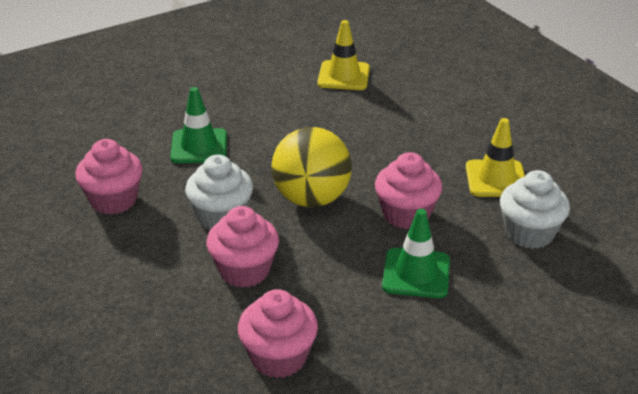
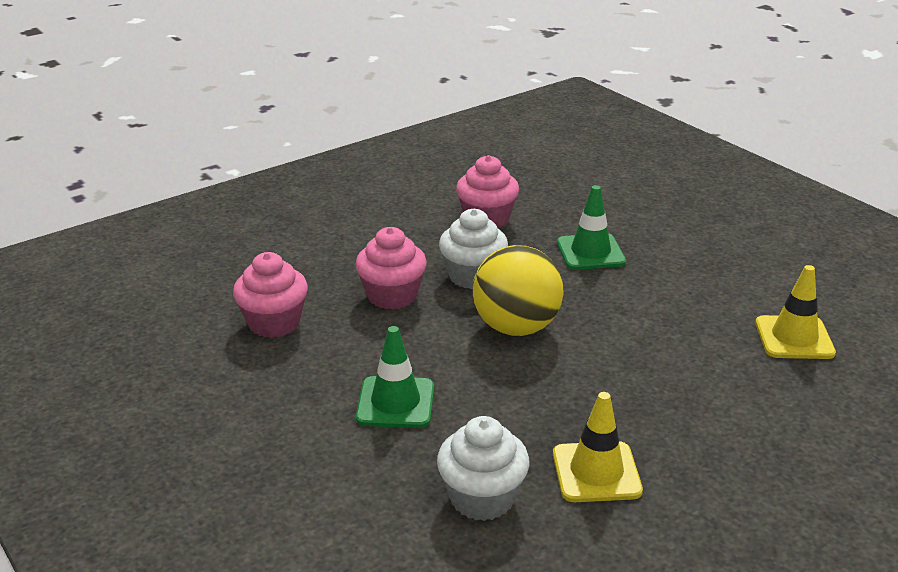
camera: 85 degrees right, 5 degrees down
(406, 214) = (501, 395): pink cupcake -> none

